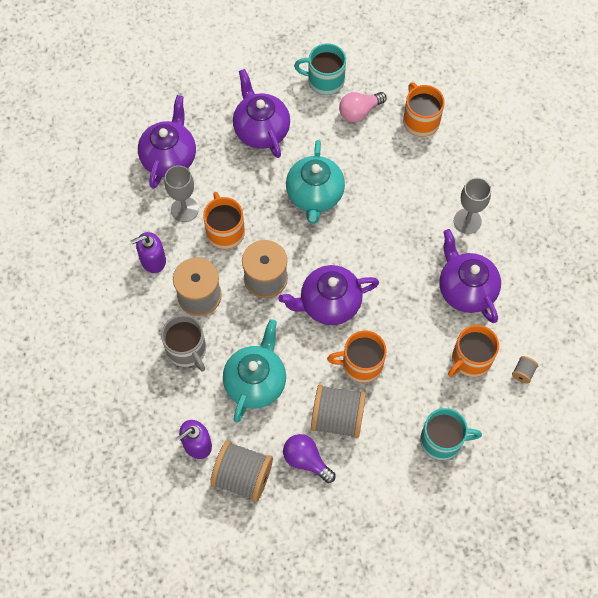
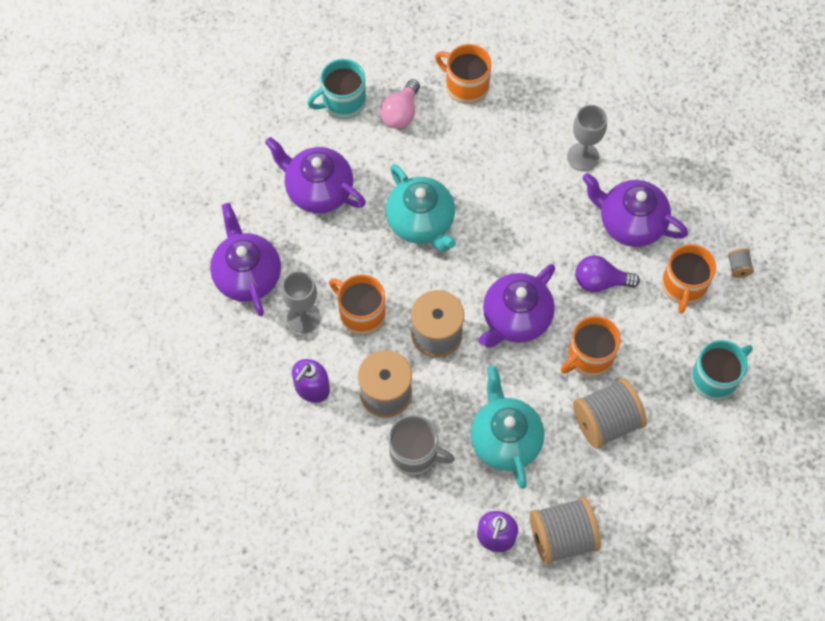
camera: 35 degrees left, 0 degrees up
(306, 460) = (608, 481): purple light bulb -> purple light bulb (600, 281)

